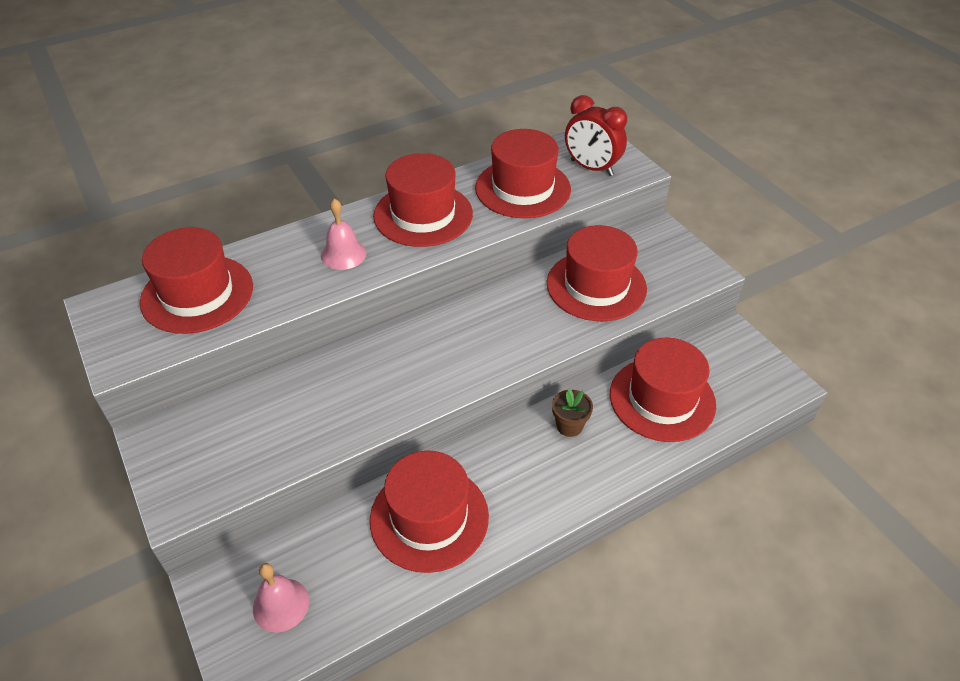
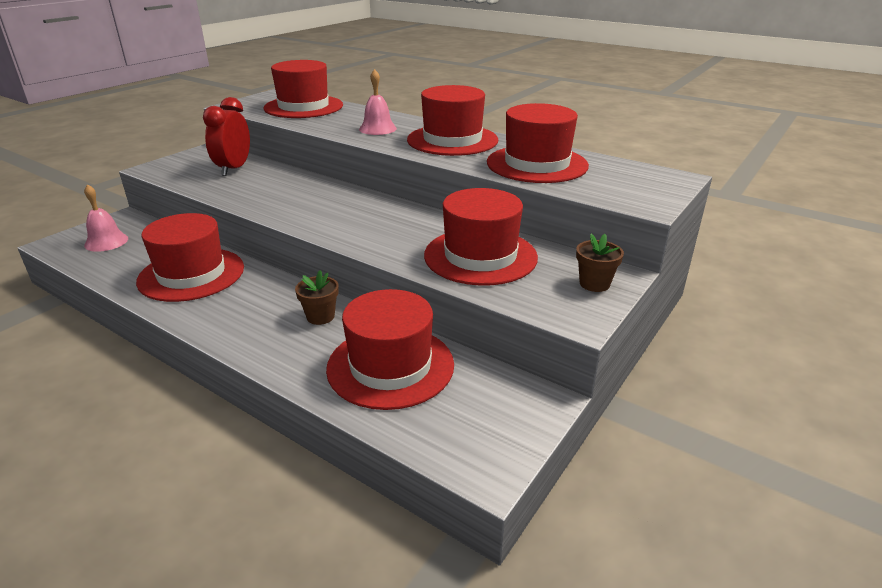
camera: 65 degrees right, 15 degrees down
(591, 168) = (615, 184): red clock -> red clock (234, 169)
(666, 245) = (594, 284): none -> brown flower pot

